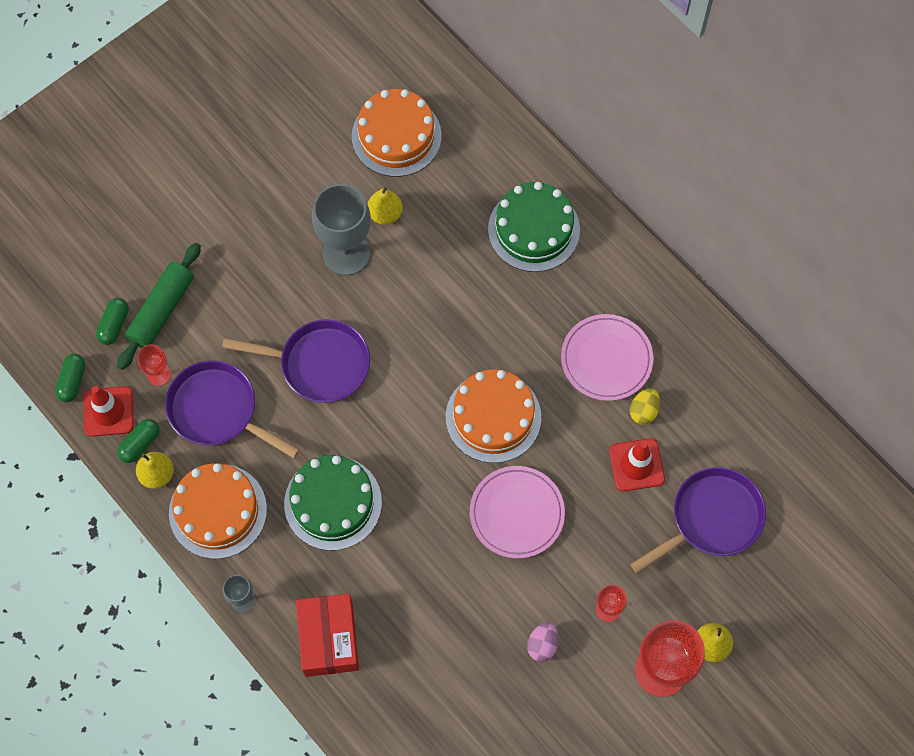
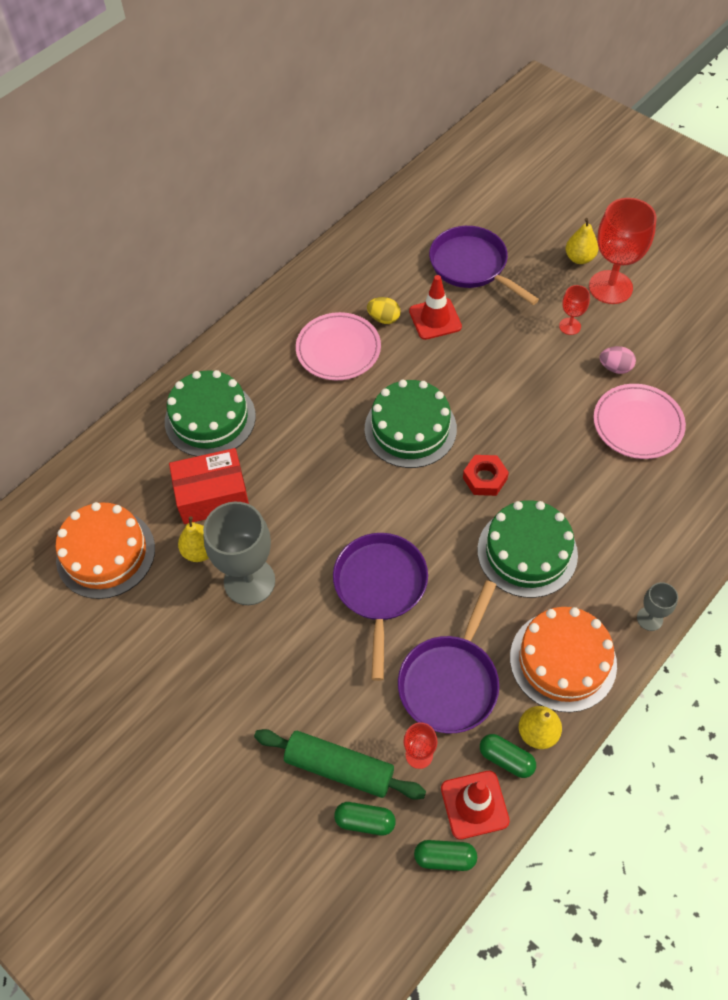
camera: 95 degrees left, 10 degrees down
(328, 639) = (664, 534): red box -> red box (212, 495)
(422, 479) = (485, 478): none -> red nut
(493, 417) = (410, 428): orange cake -> green cake
(516, 513) = (500, 400): pink plate -> pink plate (637, 424)

